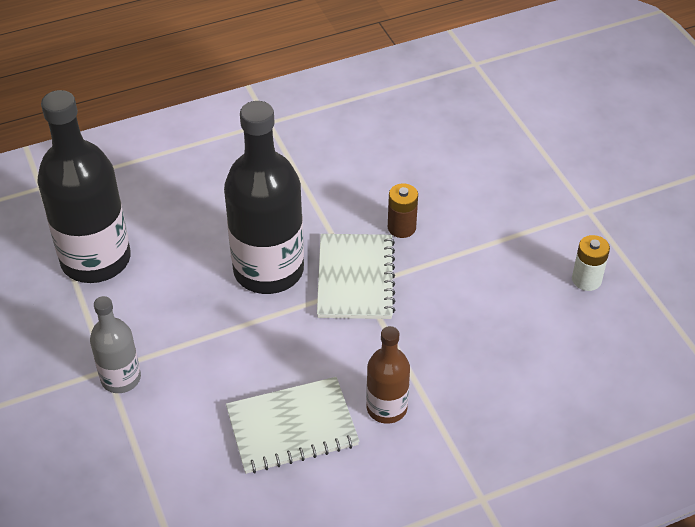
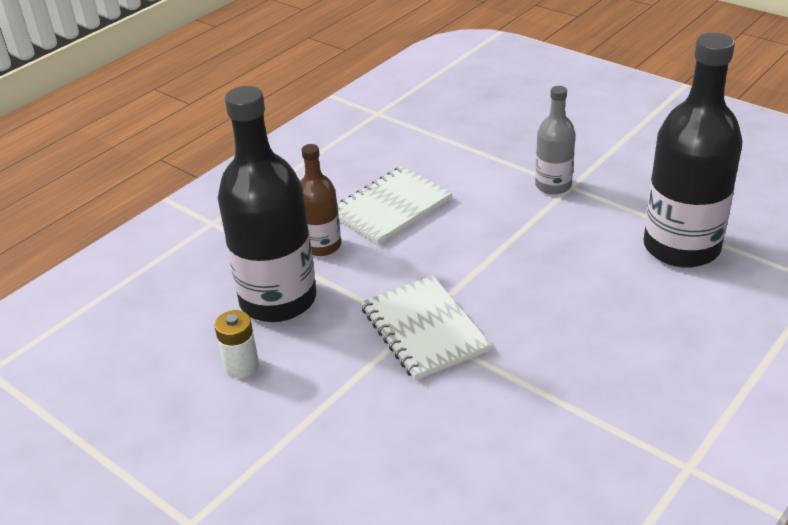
camera: 155 degrees right, 10 degrees down
(268, 270) = (515, 302): black bottle -> black bottle (278, 300)
(401, 227) = (413, 401): brown battery -> none
(586, 280) = (169, 429): white battery -> white battery (241, 366)

